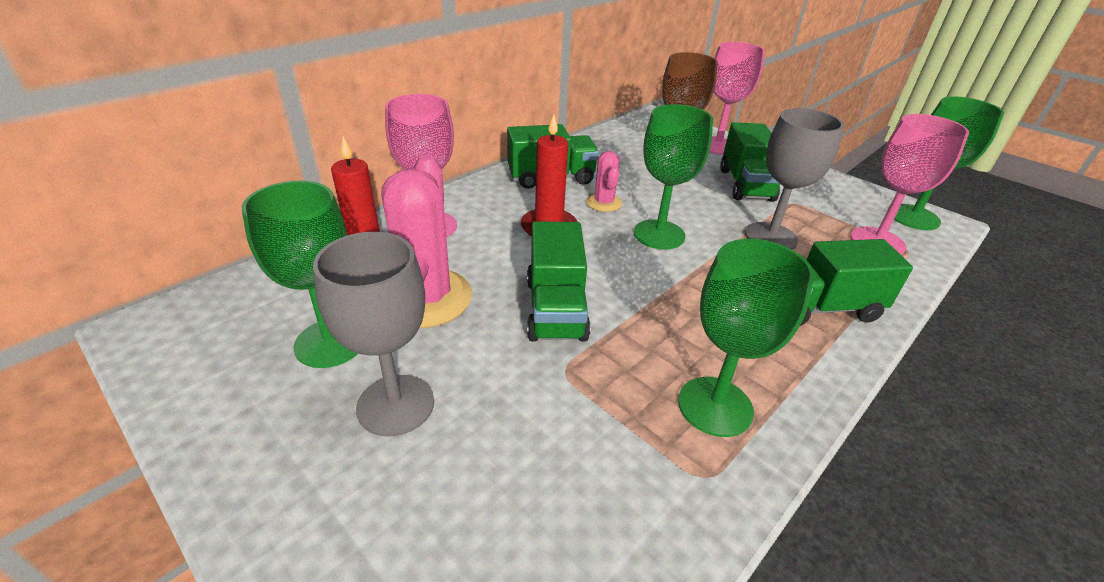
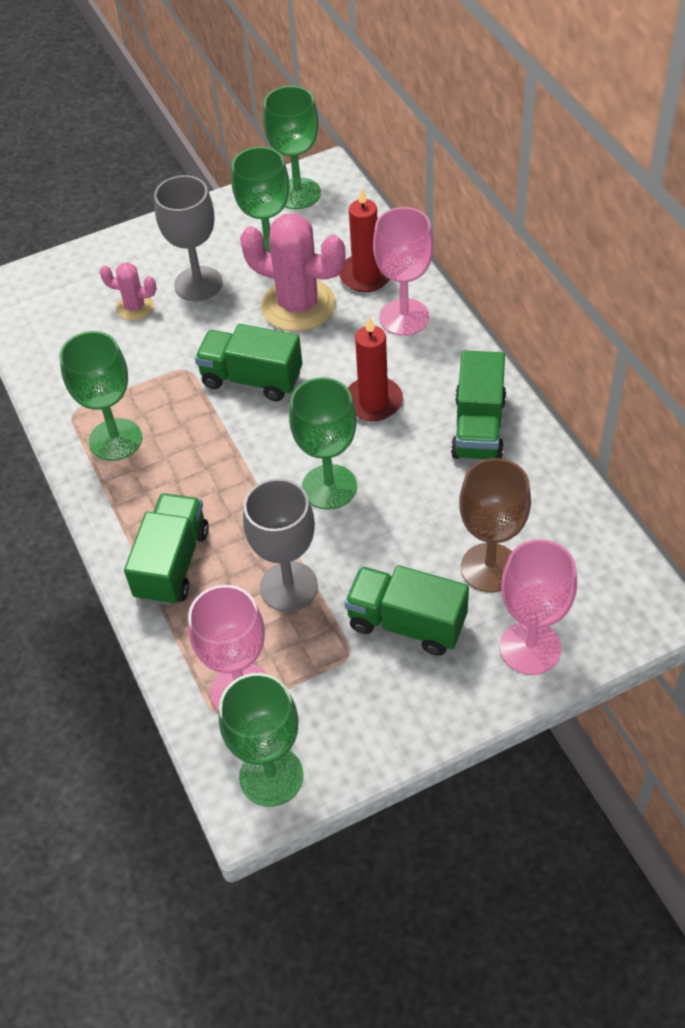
camera: 115 degrees right, 15 degrees up
(190, 344) = (298, 194): none -> green goblet
(604, 203) = (407, 460): pink cactus -> pink cactus (135, 307)

